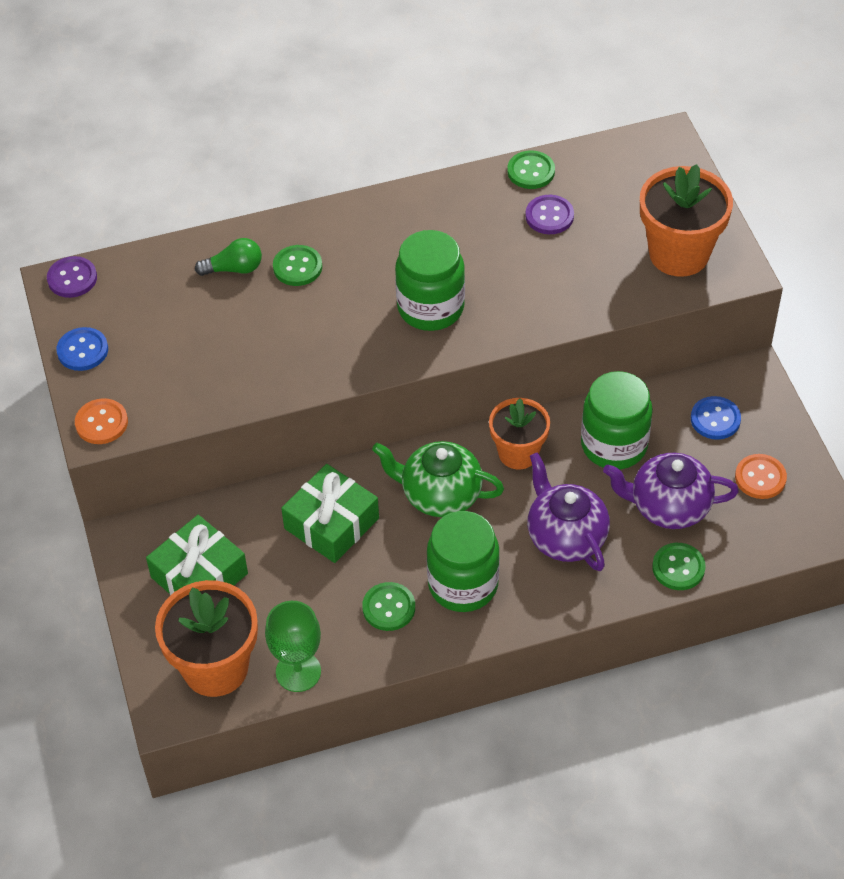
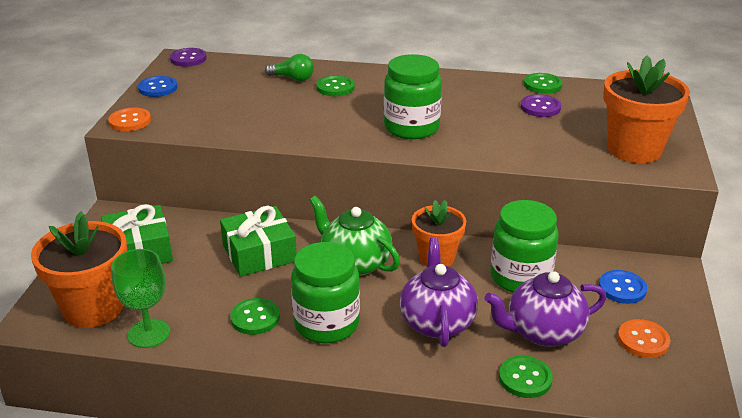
camera: 25 degrees right, 20 degrees down
(668, 507) = (543, 332): purple teapot -> purple teapot turned 45 degrees counterclockwise

